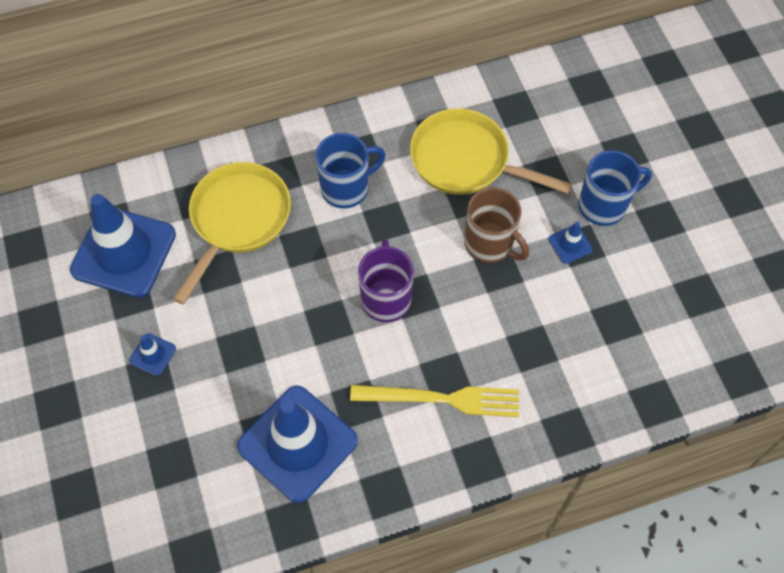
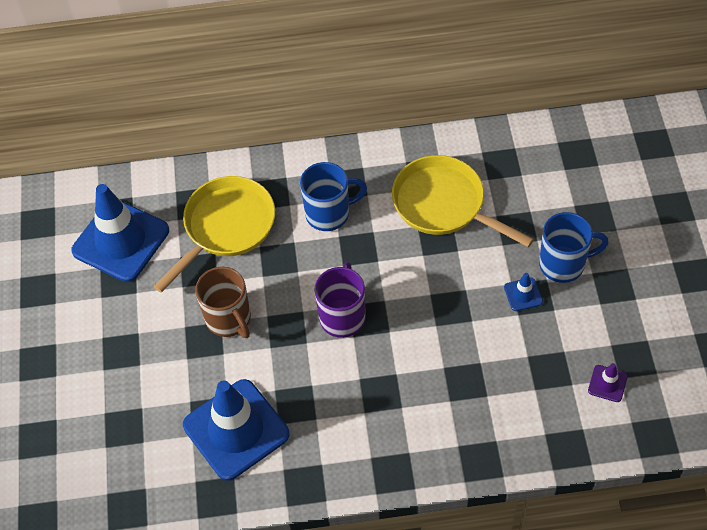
camera: 15 degrees right, 5 degrees down
(153, 354) = (127, 333): blue traffic cone -> none
(442, 399) = (372, 413): yellow fork -> none
(490, 244) = (448, 283): brown mug -> brown mug (229, 319)
(679, 325) = (607, 383): none -> purple traffic cone

